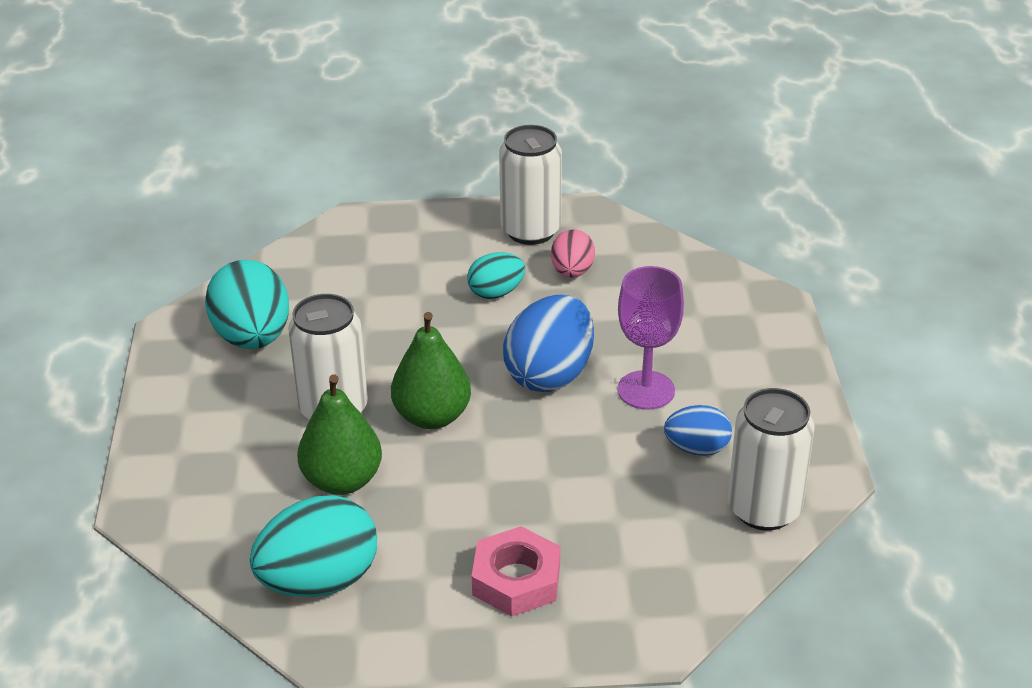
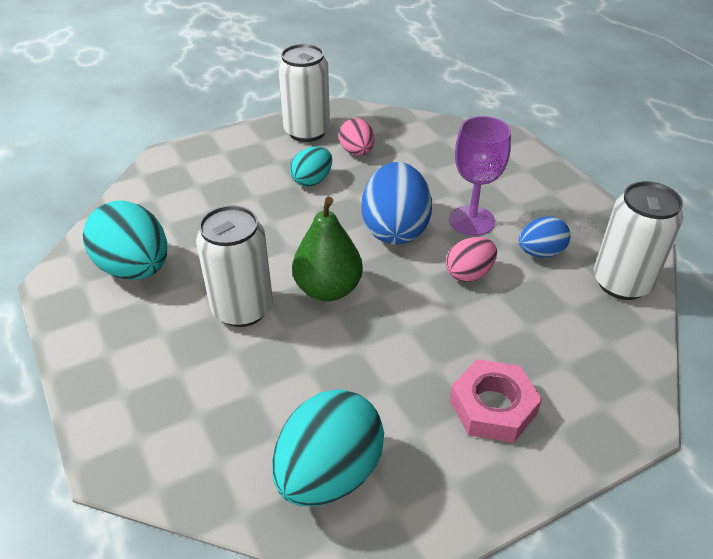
camera: 25 degrees left, 5 degrees up
(342, 481) = (289, 369): green pear -> none
(595, 447) = (469, 274): none -> pink egg

